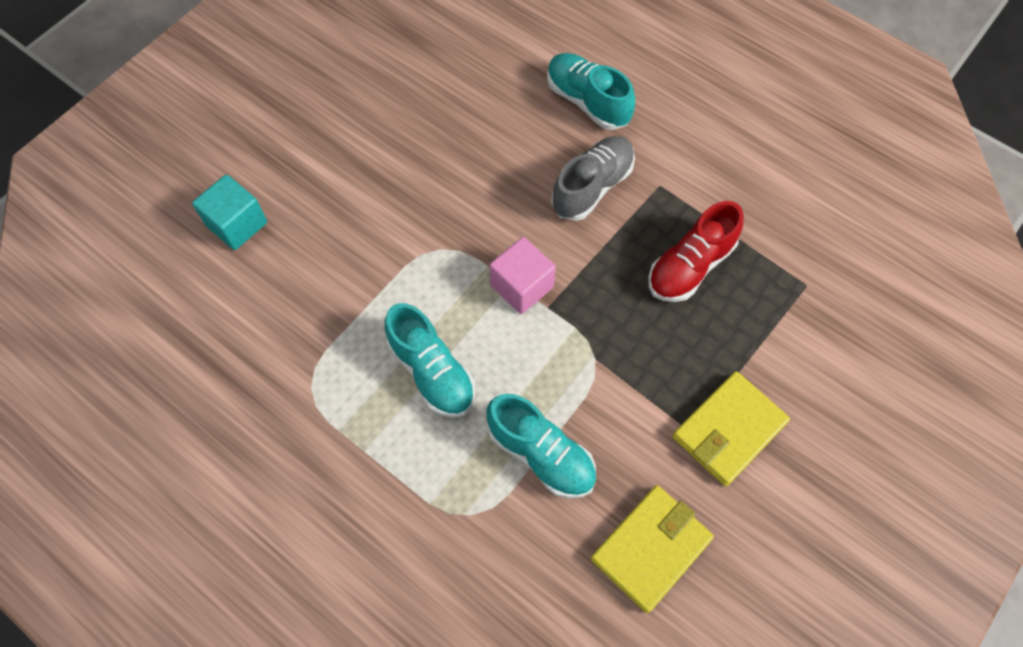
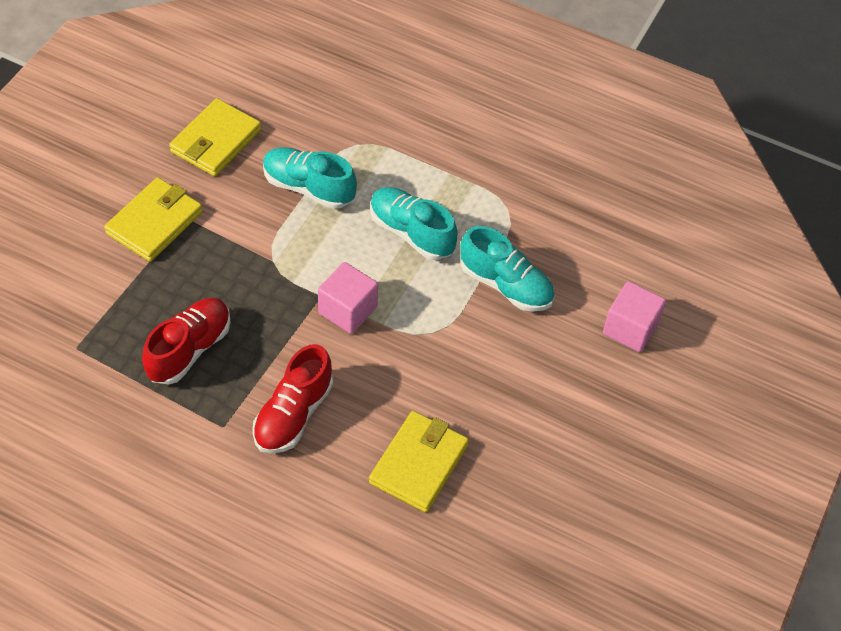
camera: 165 degrees right, 10 degrees down
(237, 224) = (630, 328): turquoise cube -> pink cube
(484, 127) = (419, 464): none -> yellow wallet
(587, 101) = (310, 513): turquoise shoe -> turquoise shoe (505, 285)
(592, 187) = (293, 414): grey shoe -> red shoe

